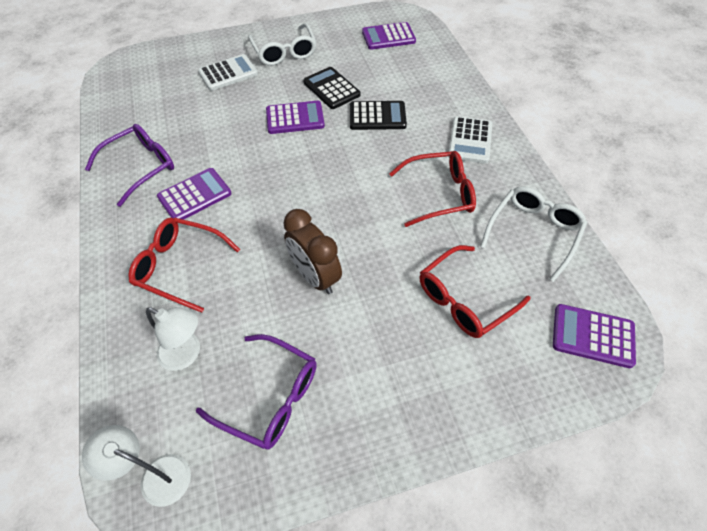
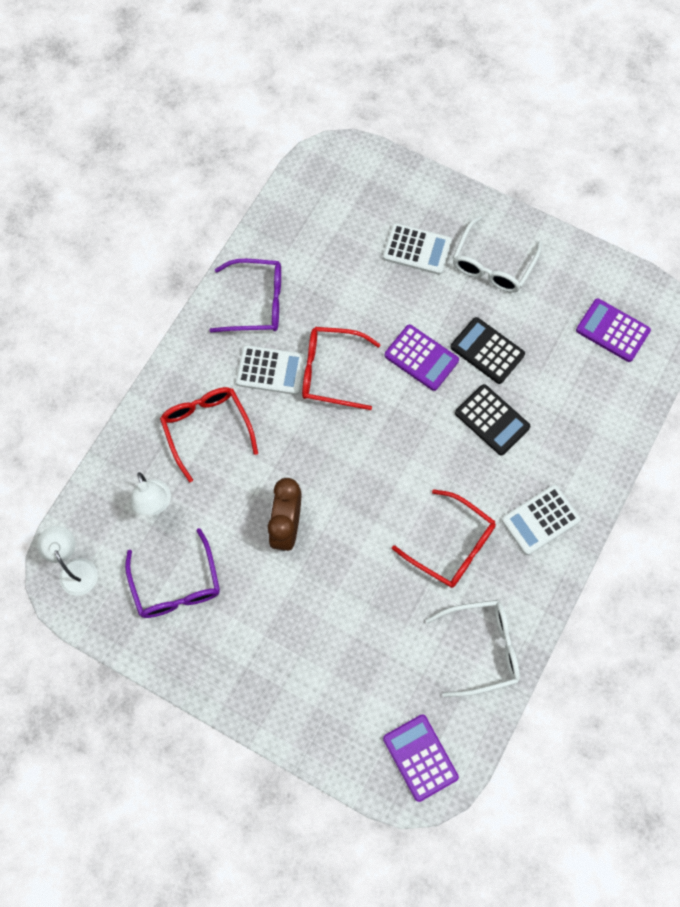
camera: 45 degrees right, 15 degrees up
(195, 195) = (271, 370): purple calculator -> white calculator
(331, 89) = (487, 351): black calculator -> black calculator turned 60 degrees counterclockwise
(463, 300) = (365, 645): red glasses -> red glasses (330, 371)

